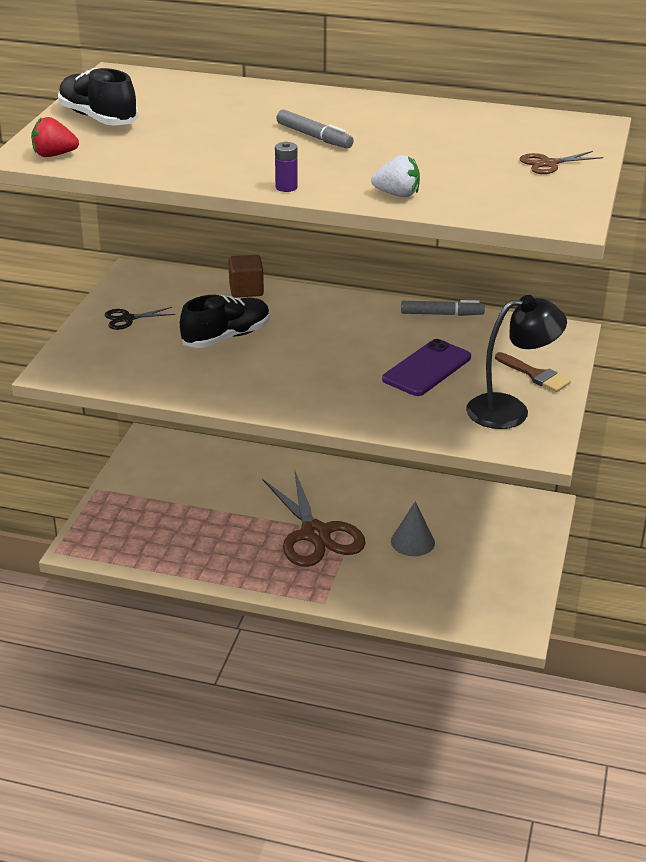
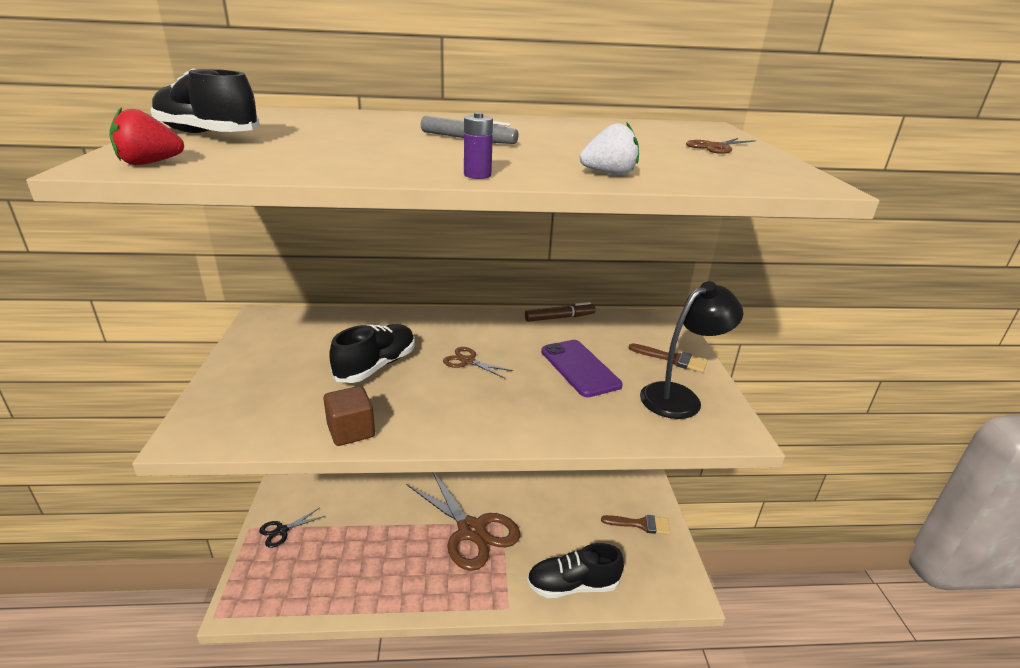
camera: 20 degrees left, 5 degrees down
(127, 319) = (266, 362): black scissors -> black scissors (282, 531)
(246, 290) = (378, 319): brown cube -> brown cube (351, 431)
(316, 345) = (467, 361): none -> brown scissors
(398, 599) = (572, 585): none -> black shoe
(412, 541) = (556, 518): grey cone -> none
(427, 368) = (580, 368): purple phone -> purple phone turned 45 degrees counterclockwise
(441, 314) = (559, 318): grey marker -> brown marker
(505, 565) = (641, 524): none -> brown brush

